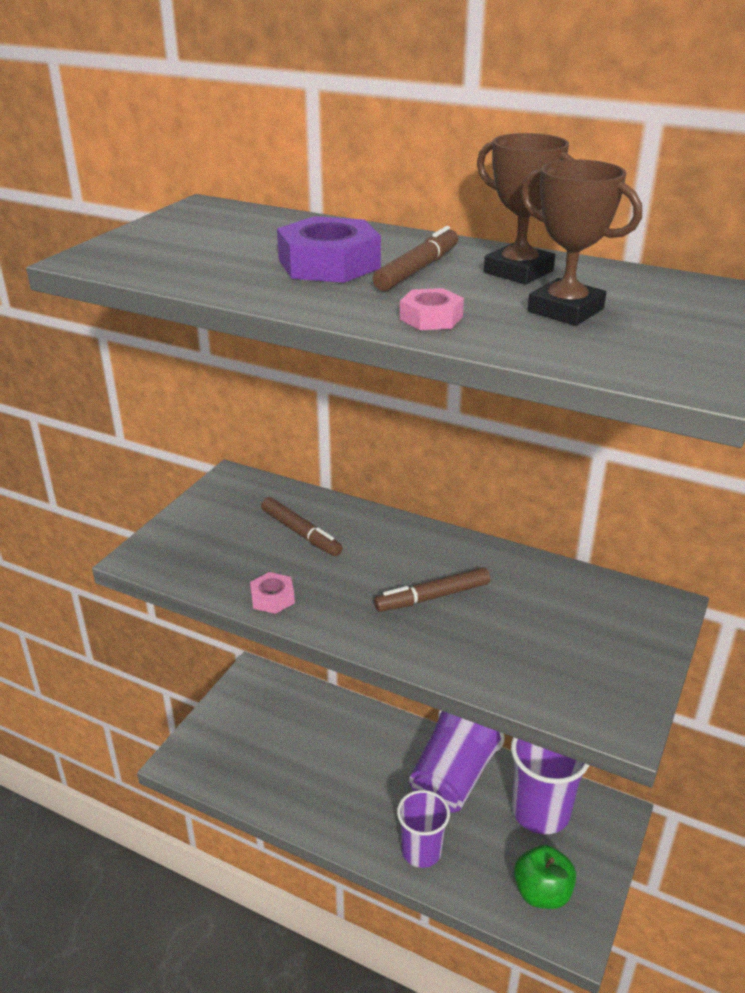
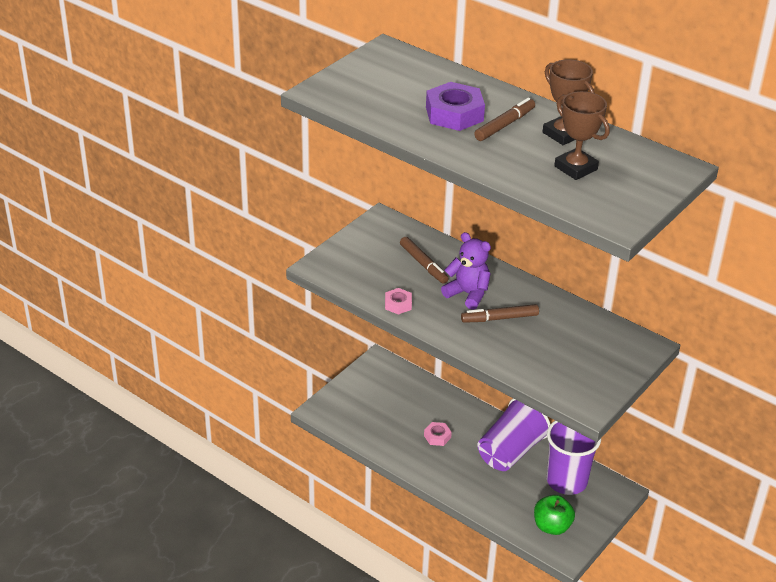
camera: 10 degrees right, 5 degrees up
(375, 567) = (468, 294): none -> purple teddy bear
(421, 851) = (477, 490): purple cup -> none
(431, 318) = (499, 164): pink nut -> pink nut (437, 436)

